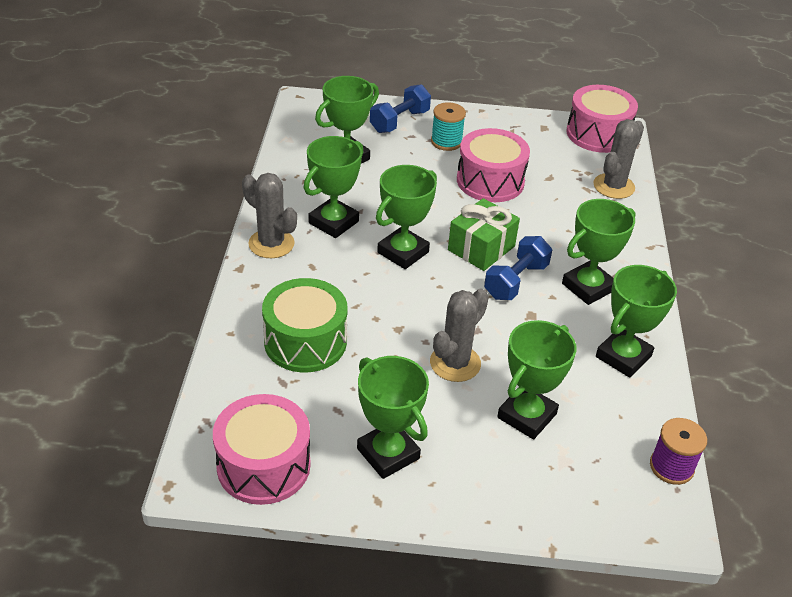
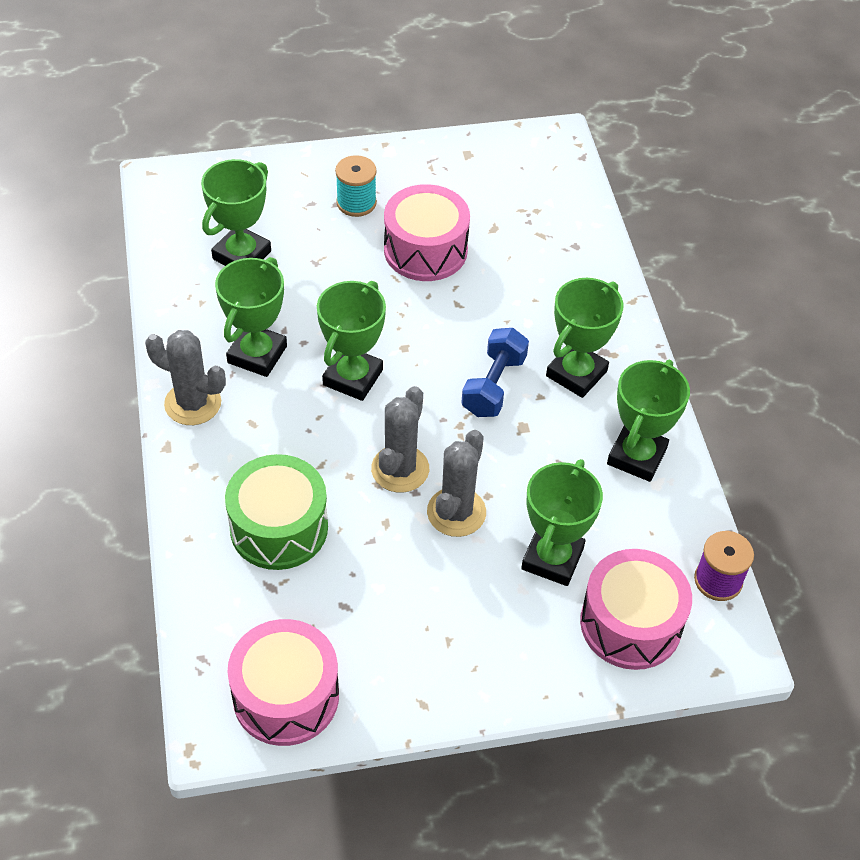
camera: 15 degrees left, 10 degrees up
(388, 453) = (417, 645): green trophy -> none
(399, 121) = (289, 184): blue dumbbell -> none
(481, 248) = (442, 349): green gift -> none
(598, 134) = (534, 149): pink drum -> pink drum (630, 623)
(613, 186) = (571, 224): grey cactus -> grey cactus (400, 469)

